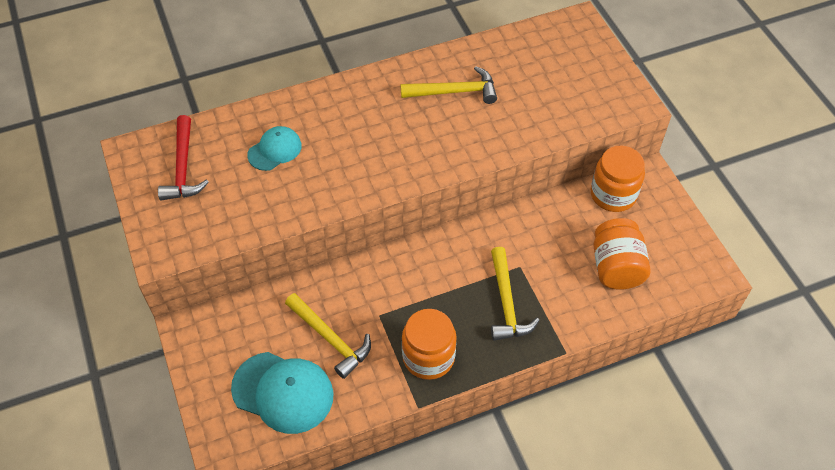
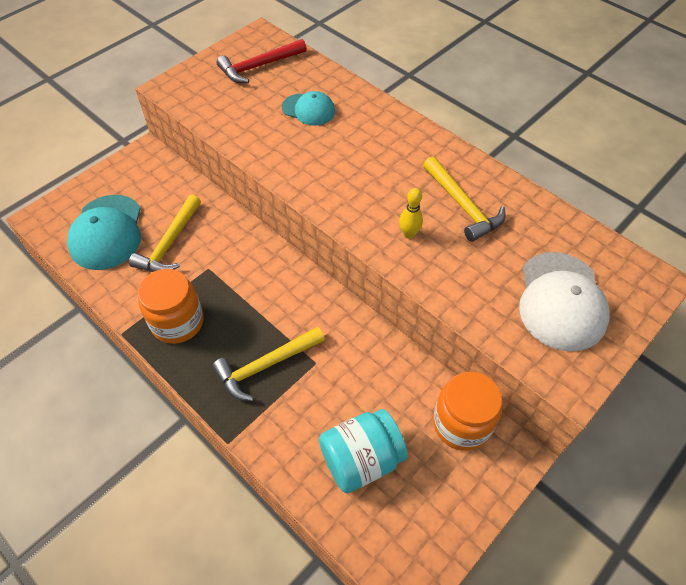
camera: 65 degrees right, 0 degrees up
(465, 137) = (409, 234): none -> yellow bowling pin
(572, 77) = (561, 301): none -> white cap
(616, 267) = (361, 459): orange jar -> turquoise jar

